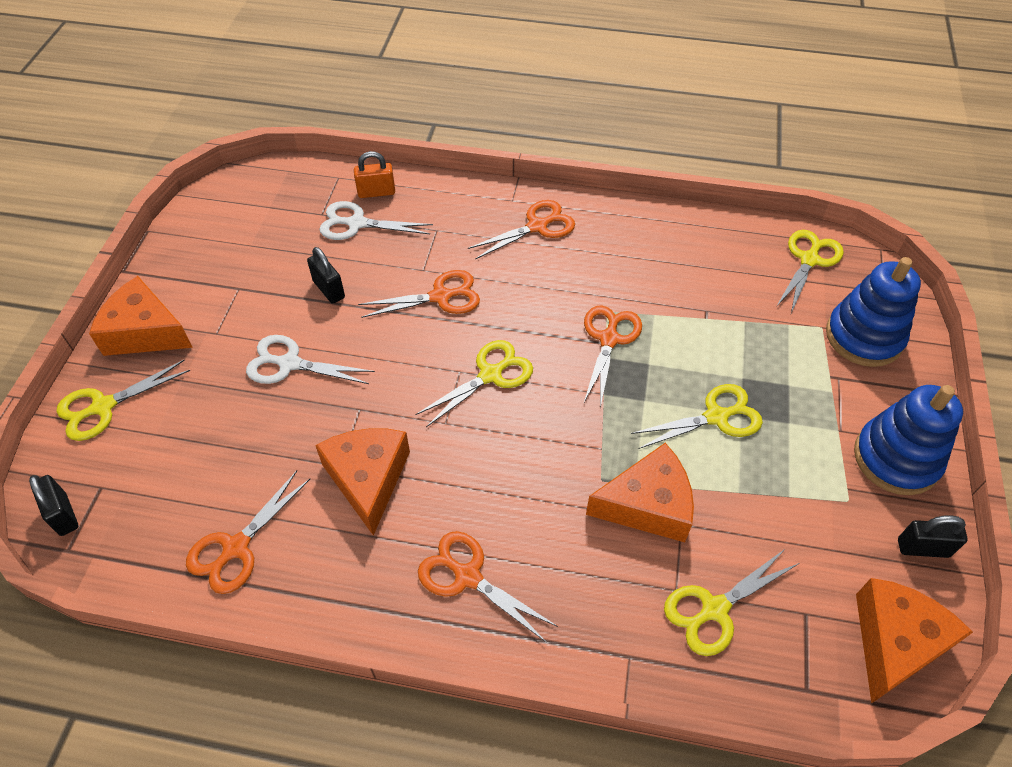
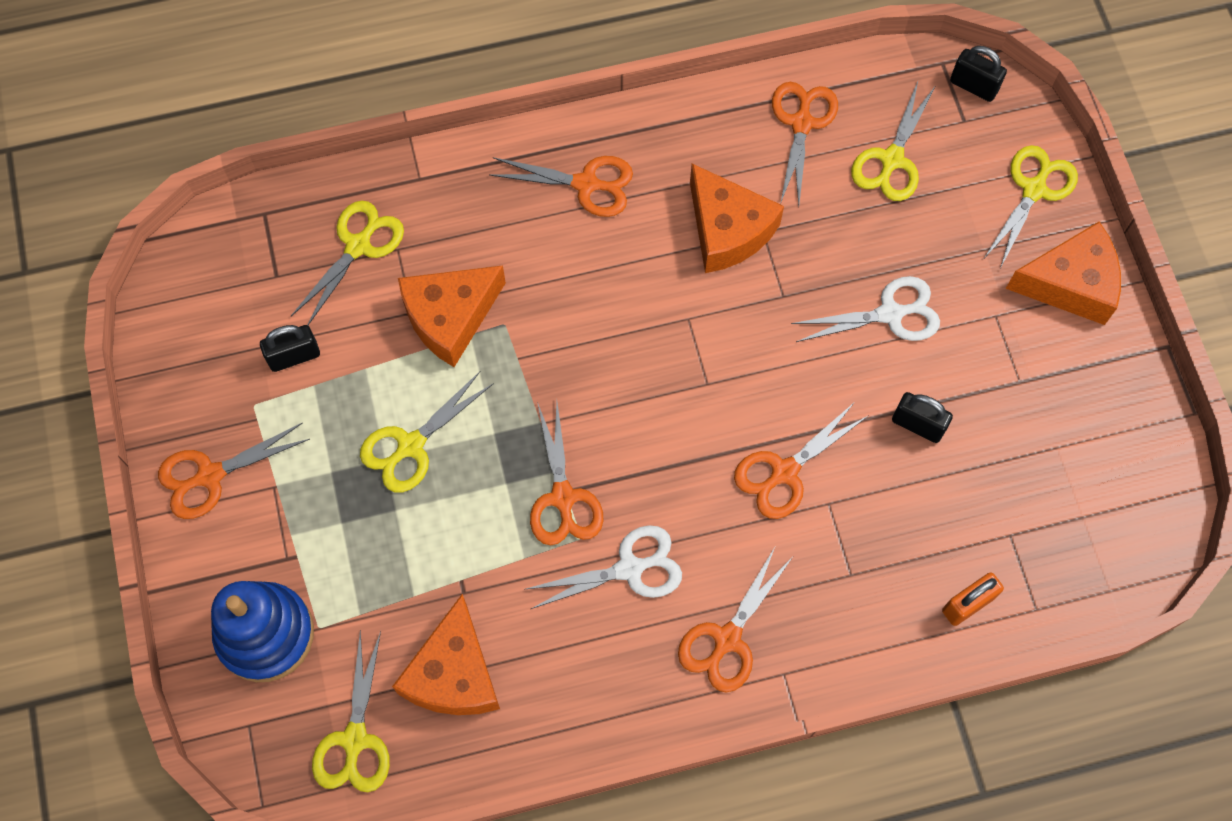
camera: 155 degrees right, 15 degrees up
(357, 223) = (955, 539): white scissors -> white scissors (630, 569)
(490, 375) = (671, 393): yellow scissors -> yellow scissors (891, 160)
(895, 642) = (193, 283): orange cheese -> orange cheese (453, 673)
(896, 458) = (210, 475): blue stacking toy -> orange scissors
(923, 548) = (174, 384): black padlock -> black padlock (294, 356)

